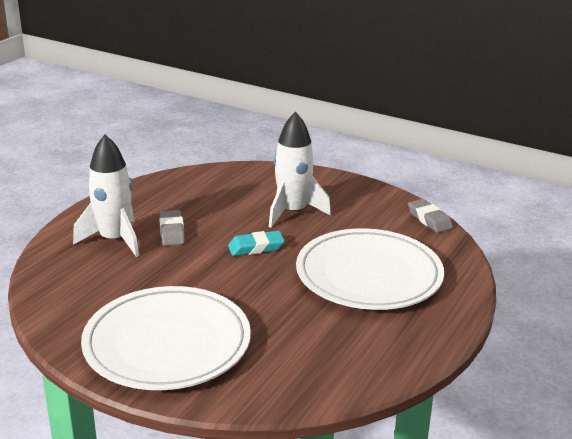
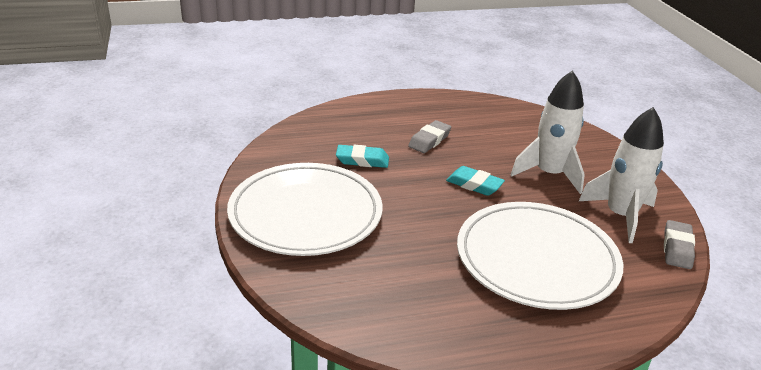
camera: 45 degrees right, 5 degrees up
(114, 240) = (382, 126): white rocket -> white rocket (620, 215)
(144, 276) = (362, 160): none -> turquoise eraser

